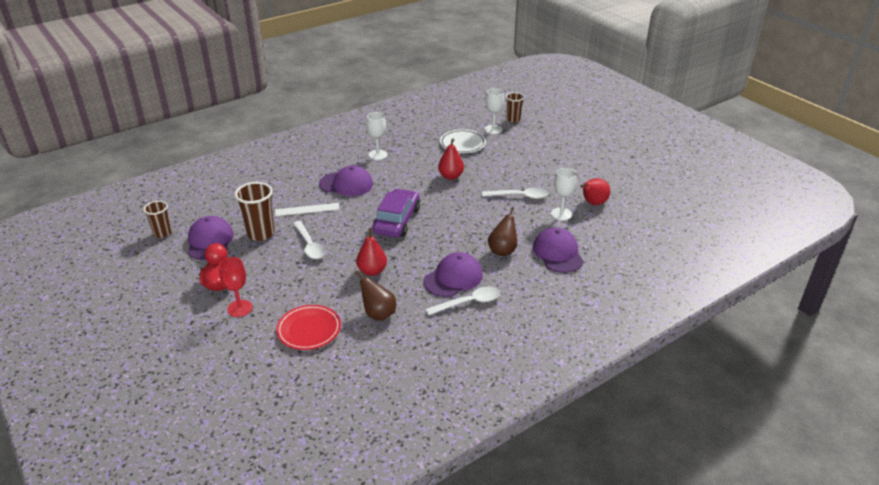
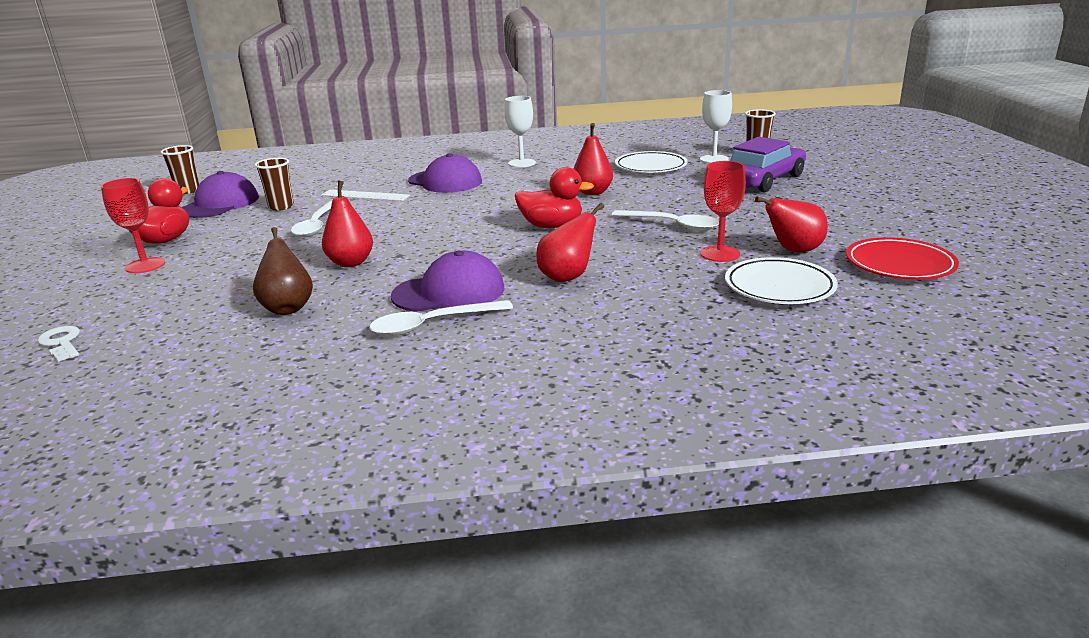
camera: 30 degrees right, 10 degrees down
(261, 234) = (281, 207): brown cup -> brown cup, size x0.64
(277, 377) = (62, 343): none -> white key
(309, 330) = (180, 304): red plate -> red plate (899, 264)
(397, 220) = (458, 221): purple car -> purple car (763, 180)
(456, 212) = (552, 226): none -> red duck
(469, 302) = (431, 325): white spoon -> white spoon turned 150 degrees clockwise
(503, 250) = (568, 277): brown pear -> red pear
(558, 253) = (657, 297): purple cap -> none
(561, 214) = (720, 254): white goblet -> red goblet
(605, 231) = (779, 287): none -> white plate

